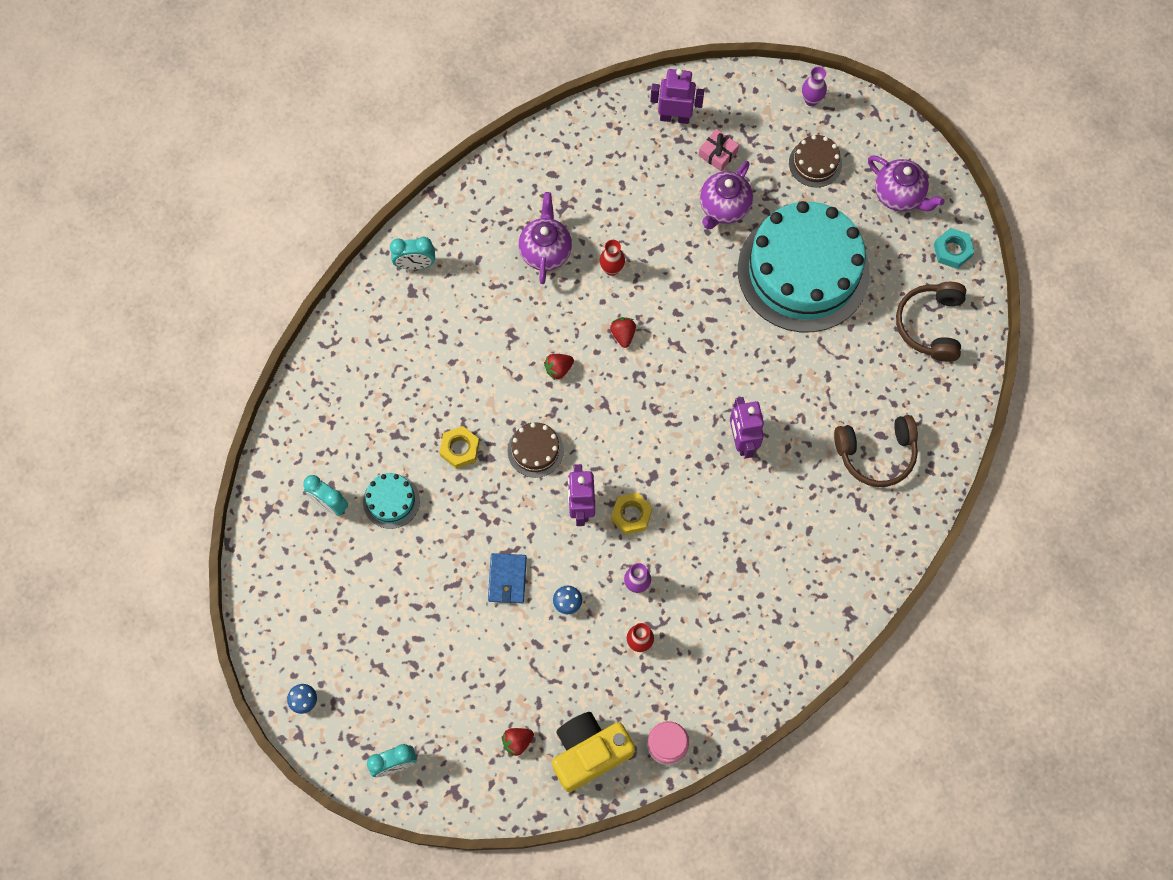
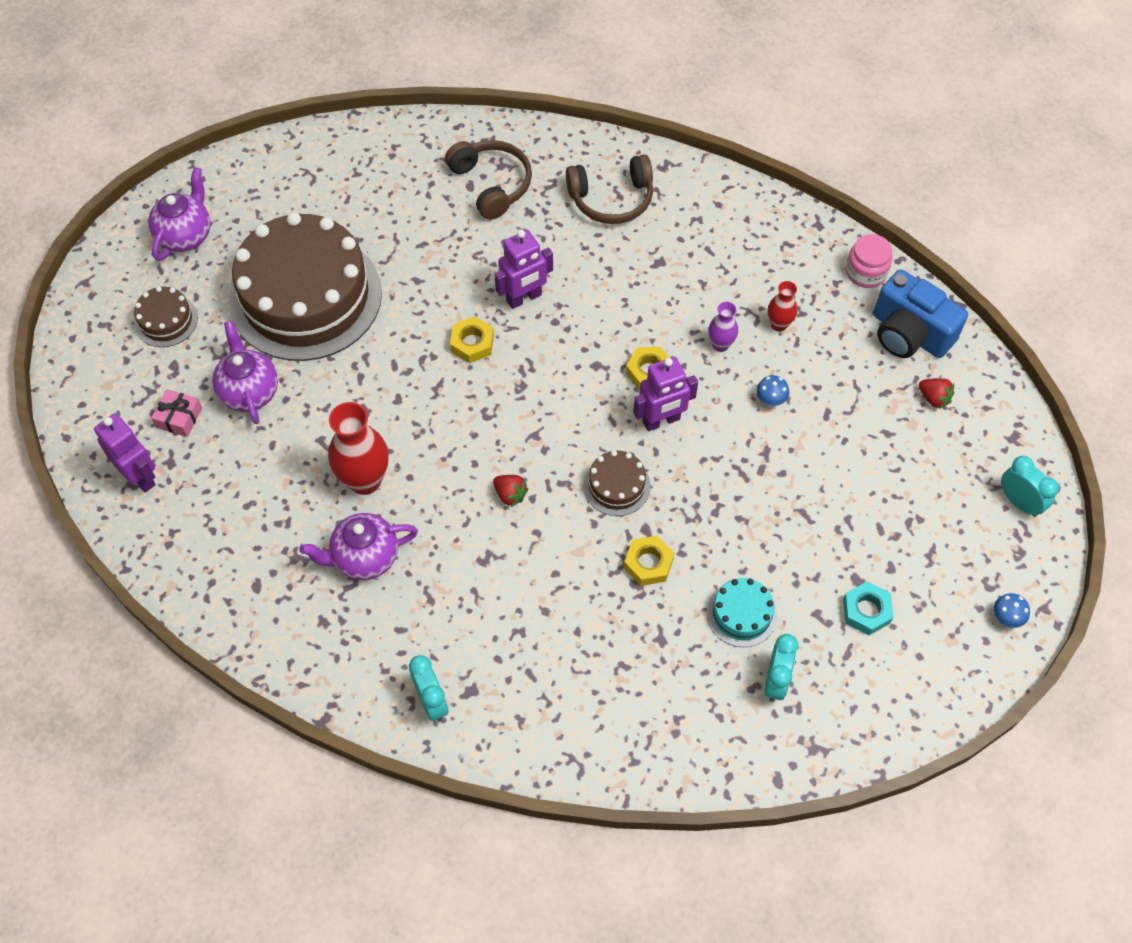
camera: 110 degrees left, 10 degrees down
(507, 579) = (773, 464): blue wallet -> none
(589, 753) = (909, 333): yellow camera -> blue camera
(612, 269) = (365, 480): red vase -> red vase, size x1.87
(623, 335) = (444, 443): red strawberry -> none
(674, 117) = (140, 476): purple robot -> purple robot turned 150 degrees clockwise
(710, 385) = (472, 343): none -> yellow nut
(723, 208) = (249, 392): purple teapot -> purple teapot turned 120 degrees counterclockwise
(803, 271) = (306, 297): turquoise cake -> brown cake
(811, 100) = (82, 345): purple vase -> none
(930, 325) = (332, 174): brown headphones -> brown headphones (612, 199)
(952, 250) = (239, 176): turquoise nut -> turquoise nut (866, 611)

